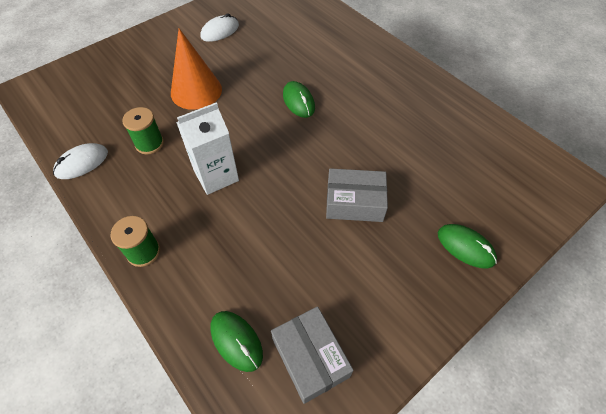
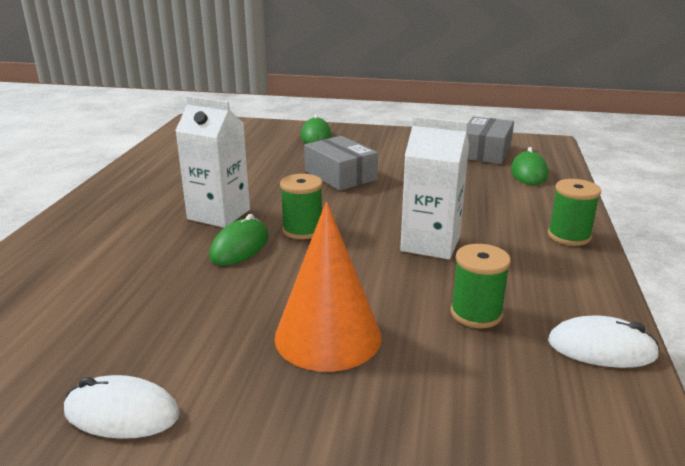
camera: 130 degrees left, 30 degrees down
(291, 133) = (302, 230): none -> green spool
(347, 111) = (219, 214): none -> white carton

